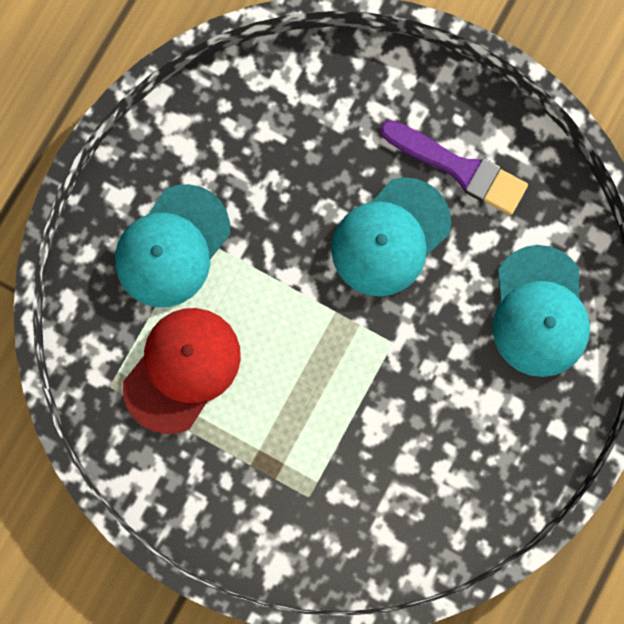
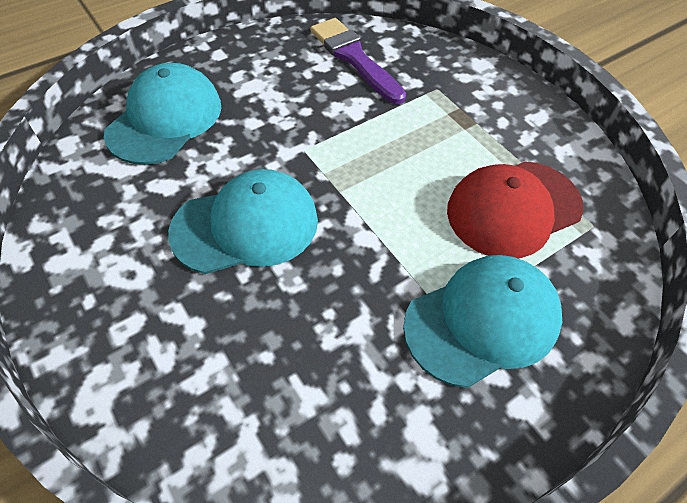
camera: 155 degrees left, 25 degrees down
(459, 168) = (130, 253): purple brush -> purple brush (354, 58)

